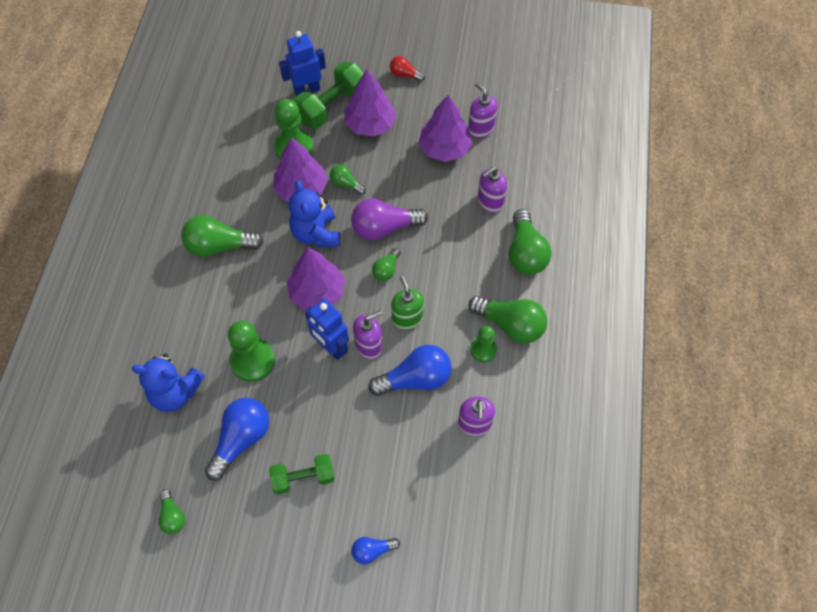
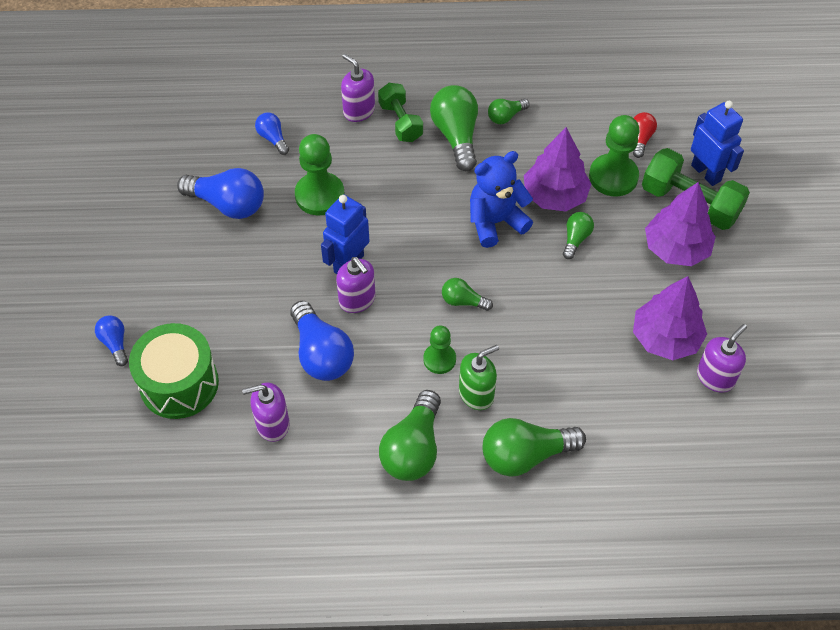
camera: 80 degrees right, 5 degrees down
(172, 516) = (142, 166): green light bulb -> green light bulb (506, 116)
(175, 393) = (273, 138): blue teddy bear -> blue light bulb
(303, 478) = (190, 266): green dumbbell -> green dumbbell (400, 122)
(317, 292) = (416, 237): purple tree -> none
(384, 228) = (522, 290): purple light bulb -> none
(405, 75) = (774, 274): red light bulb -> red light bulb (640, 139)
(407, 318) = (400, 333): green soap dispenser -> green soap dispenser (476, 394)
(424, 496) = (179, 383): none -> green drum
(483, 350) = (372, 422): green pawn -> green pawn (439, 359)
(490, 202) = (596, 403): purple soap dispenser -> purple soap dispenser (359, 111)

